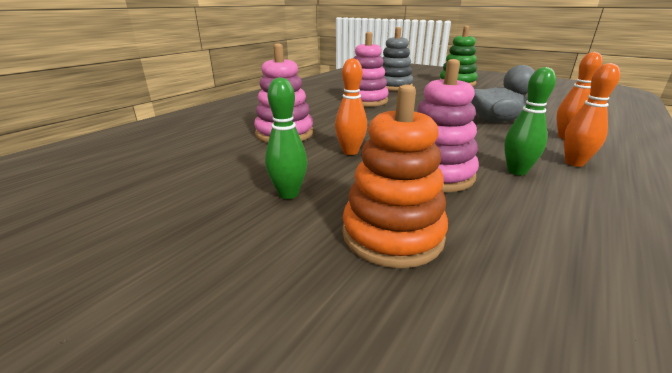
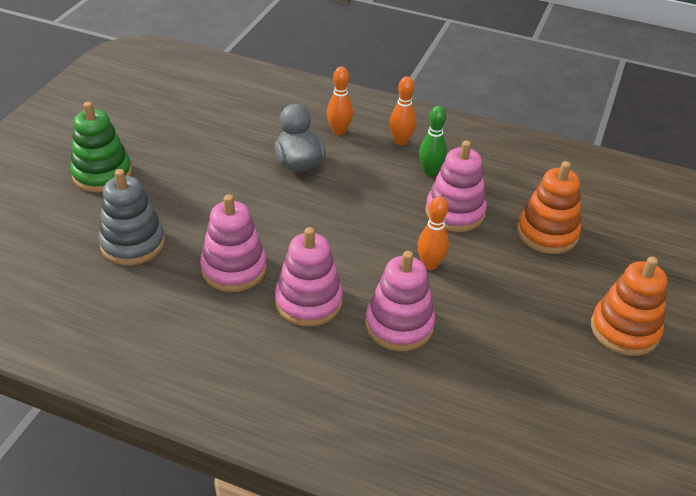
camera: 105 degrees left, 15 degrees up
(159, 255) = (624, 330): none -> orange stacking toy
(288, 194) = (526, 289): green bowling pin -> none
(326, 113) = (308, 302): none -> pink stacking toy

